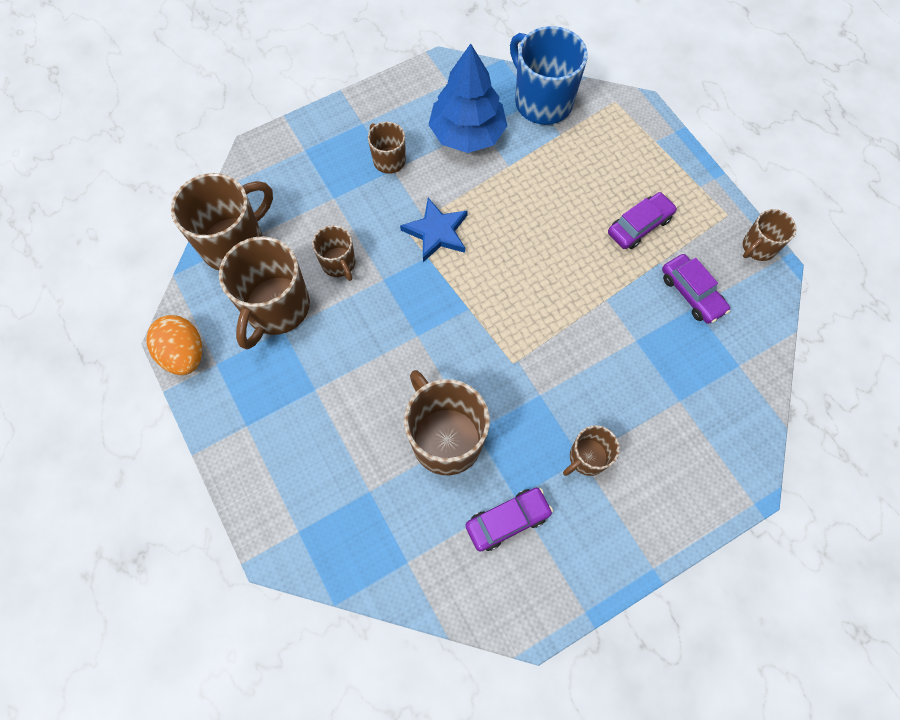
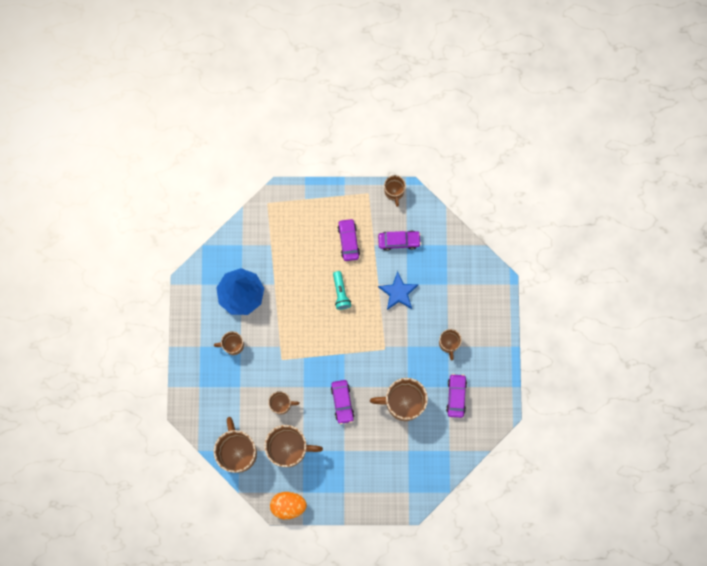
camera: 60 degrees left, 10 degrees up
(276, 308) = (289, 448): brown mug -> brown mug turned 45 degrees counterclockwise
(391, 346) = (342, 402): none -> purple car
(437, 232) = (292, 345): blue star -> blue star (398, 292)
(541, 101) = (244, 242): blue mug -> none
(556, 255) = (341, 293): none -> turquoise flashlight

